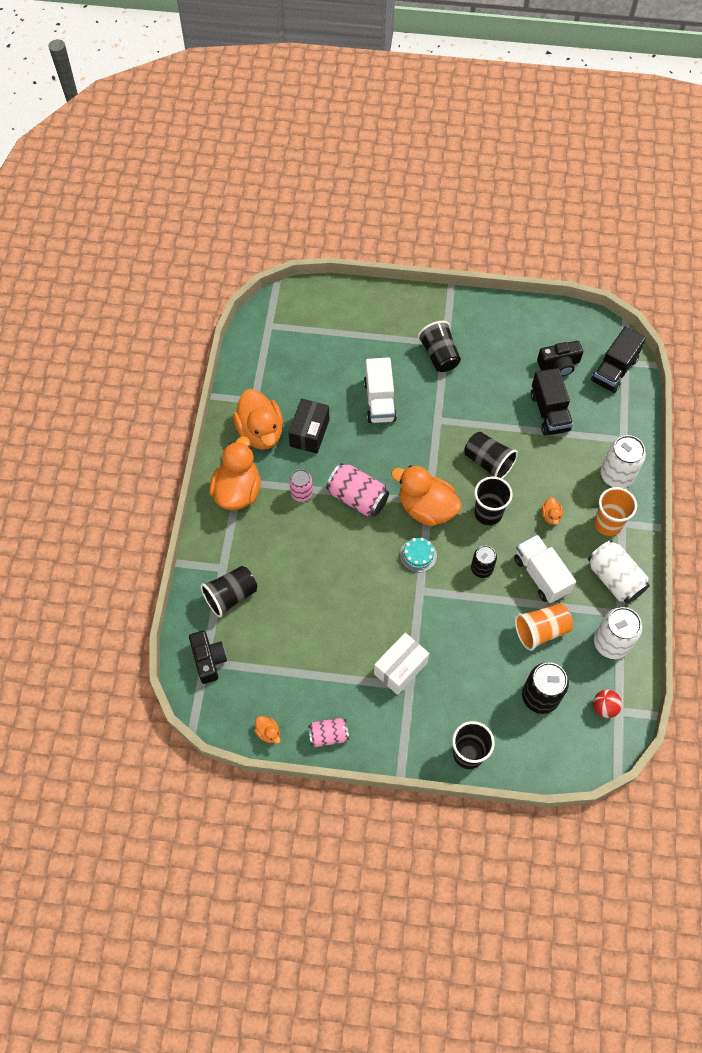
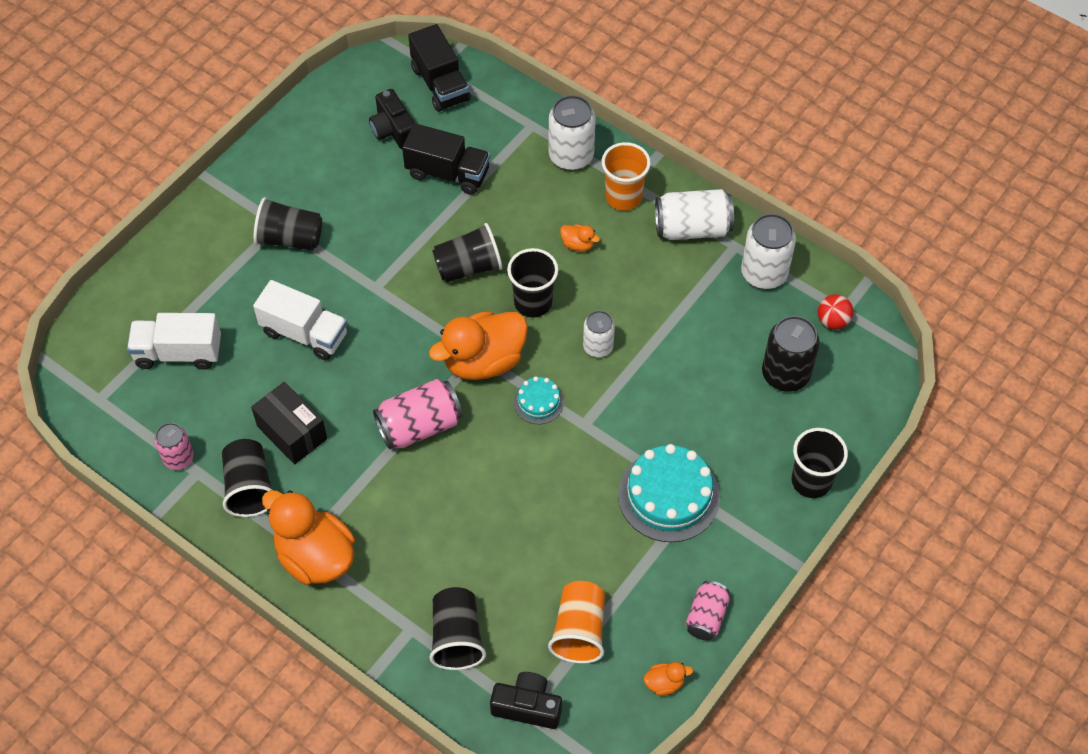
camera: 60 degrees left, 5 degrees down
(260, 432) = (249, 487): orange duck -> black cup
(301, 493) = (370, 484): pink can -> pink can (178, 458)
(400, 668) = (669, 495): white box -> turquoise cake
(481, 569) = (598, 347): black can -> white can
(541, 575) = (643, 293): white truck -> white truck (178, 353)
(541, 631) = (709, 331): orange cup -> orange cup (579, 631)
(559, 364) = (393, 130): black camera -> black camera turned 135 degrees clockwise

